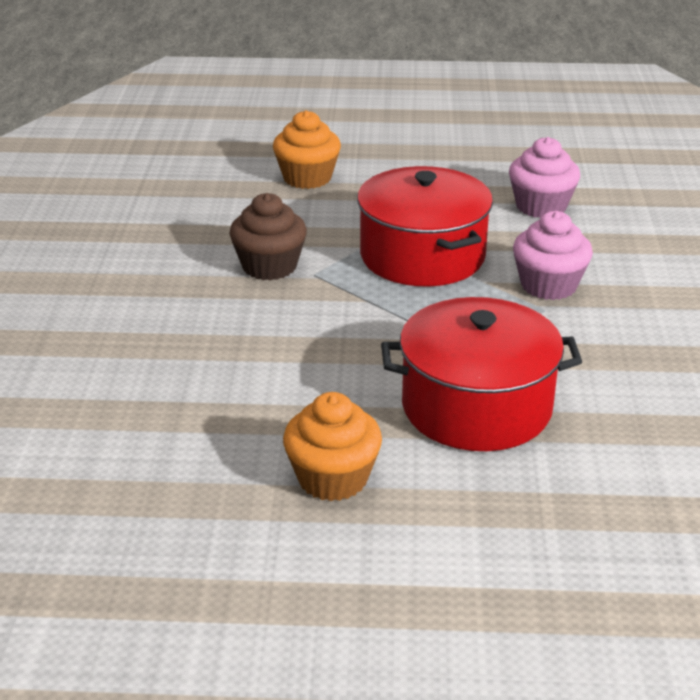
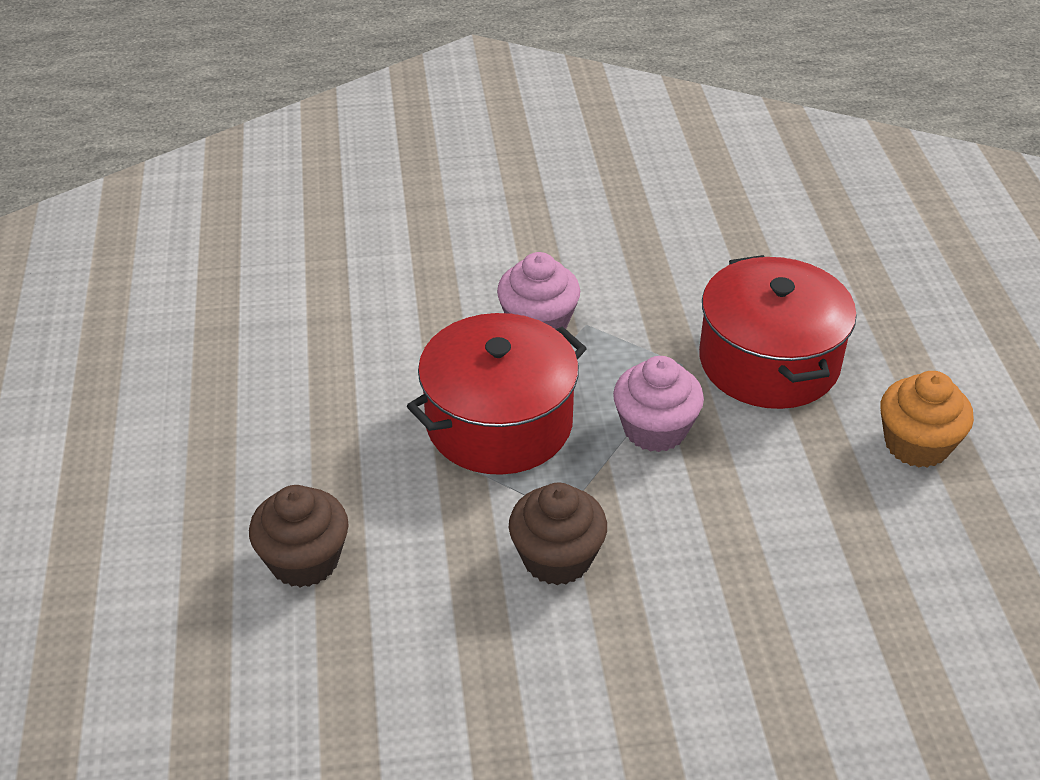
camera: 100 degrees left, 10 degrees up
(307, 178) = (304, 560): orange cupcake -> brown cupcake
(541, 206) = (361, 334): pink cupcake -> pink cupcake (655, 429)

